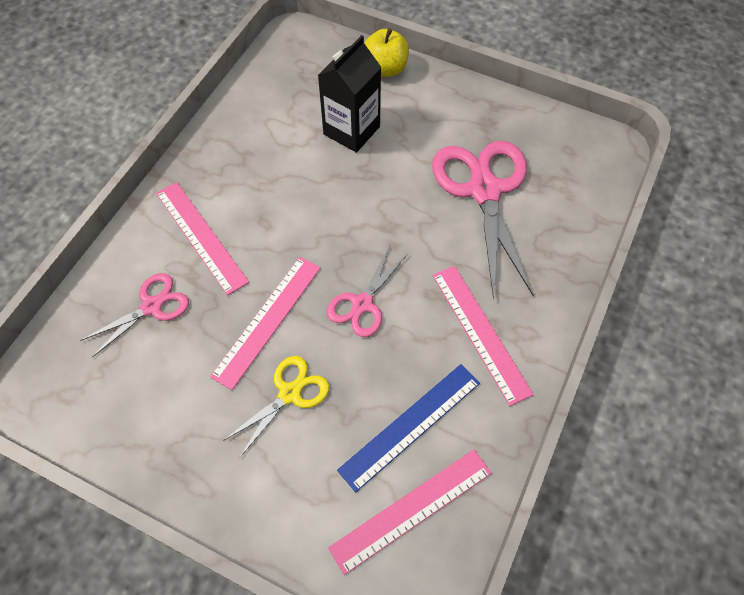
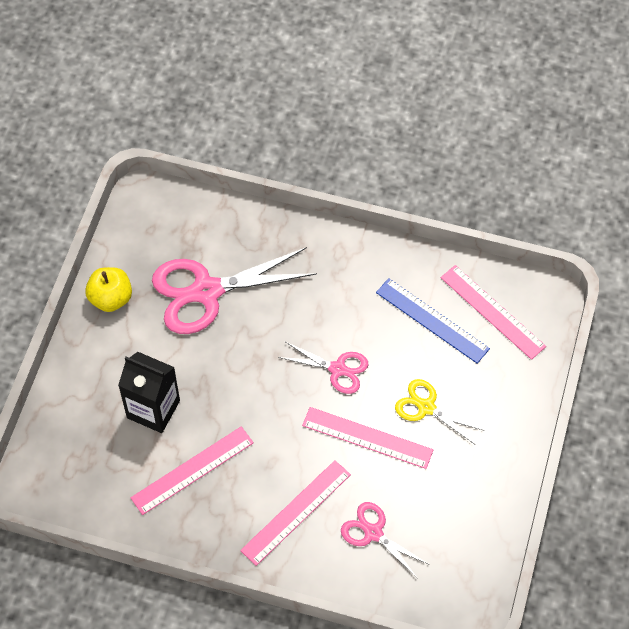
camera: 100 degrees left, 0 degrees up
(385, 69) = (68, 392): yellow apple -> yellow apple (111, 298)
(480, 332) = (346, 282): pink ruler -> pink ruler (192, 470)

